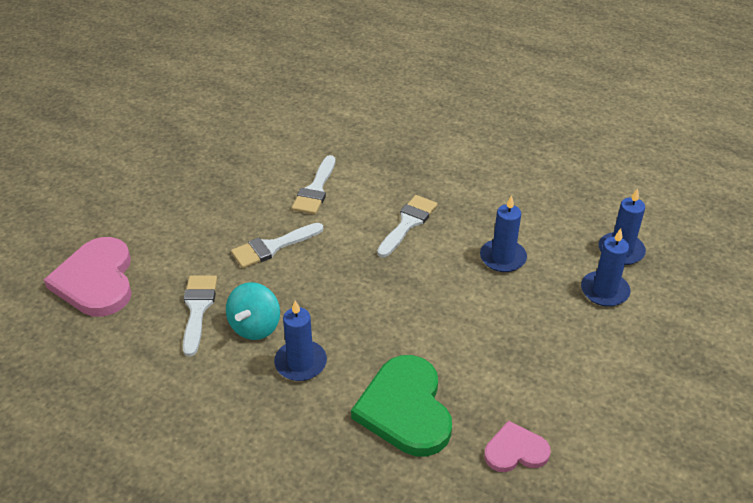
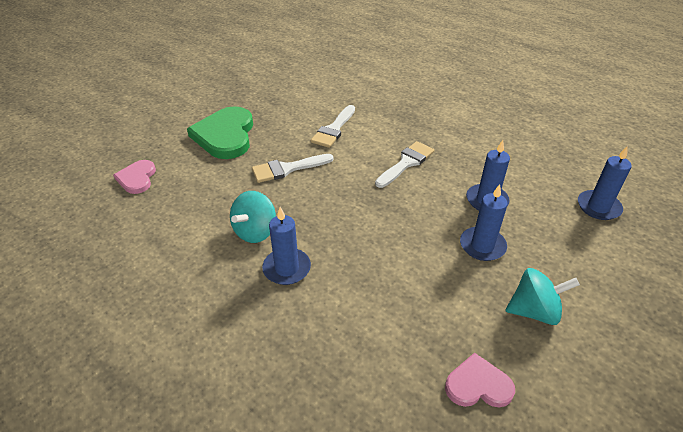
camera: 10 degrees right, 0 degrees up
(96, 280) = (137, 178): pink heart -> pink heart, size x0.55
(198, 309) = (211, 211): white brush -> none
(405, 409) = (374, 325): green heart -> green heart (225, 135)
(562, 372) = (534, 311): none -> turquoise spinning top
(604, 291) = (581, 240): blue candle -> blue candle (482, 246)

